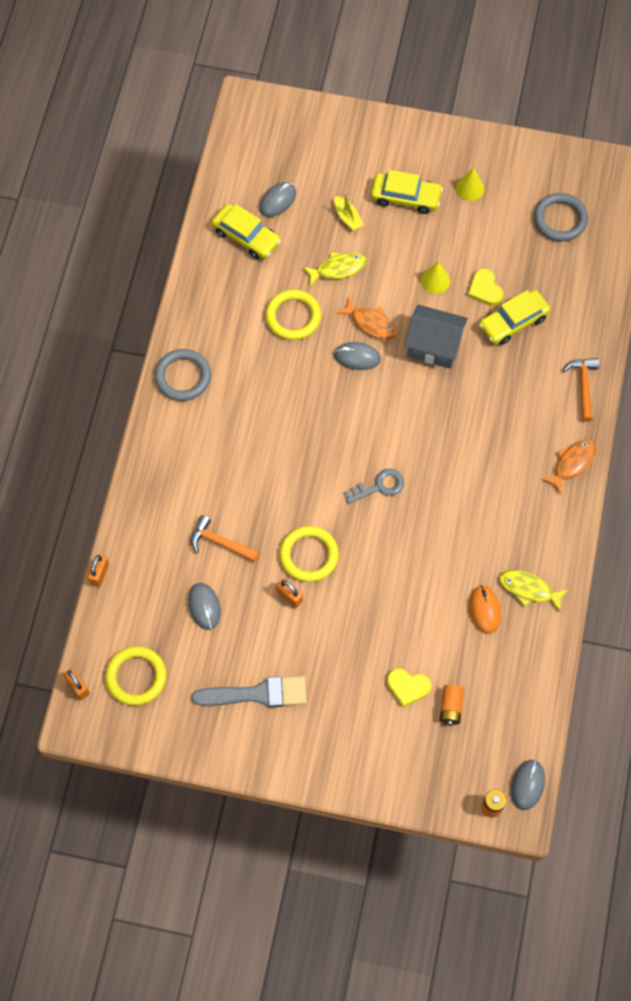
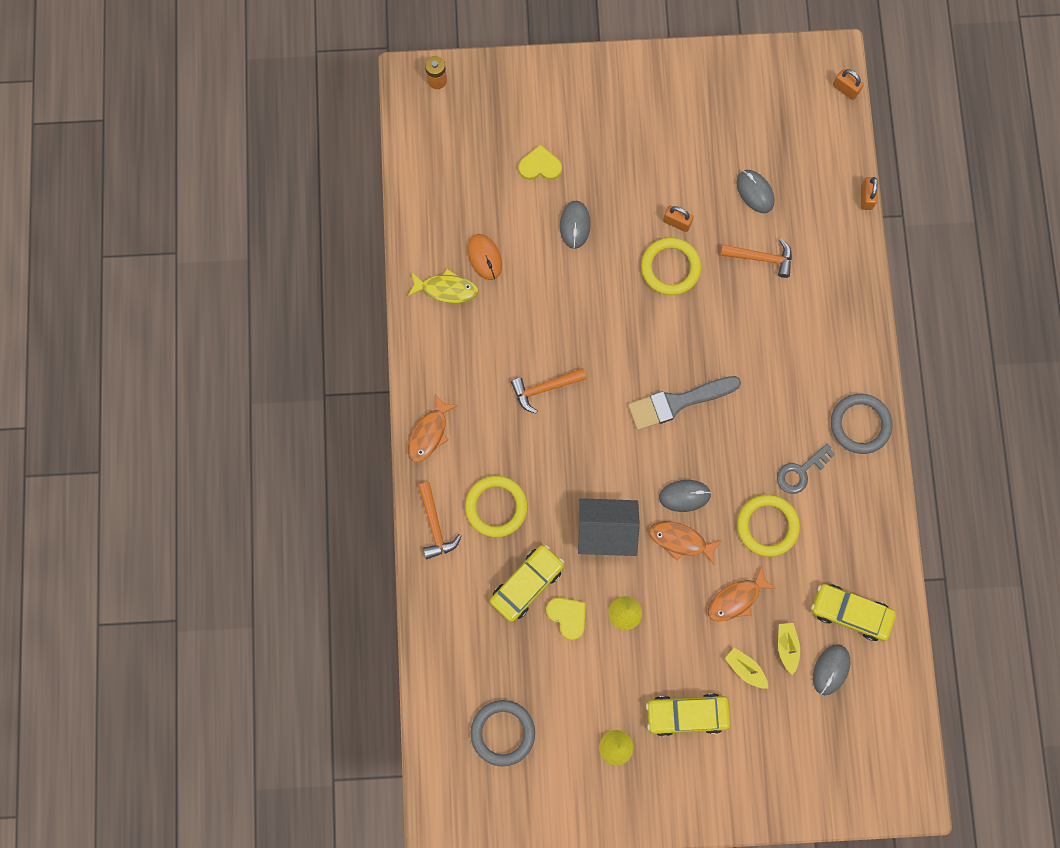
camera: 165 degrees right, 10 degrees up
(136, 677) = (795, 111): yellow ring -> yellow ring (496, 507)
(257, 694) = (678, 125): grey brush -> grey brush (678, 402)
(308, 225) = (787, 647): none -> yellow boat
(338, 269) = (736, 599): yellow fish -> orange fish
(379, 486) = (621, 357): grey key -> grey key (801, 471)
(450, 707) = (495, 158): orange battery -> none
(457, 476) = (544, 388): none -> orange hammer
(527, 785) = (408, 107): grey mouse -> grey mouse (575, 225)

